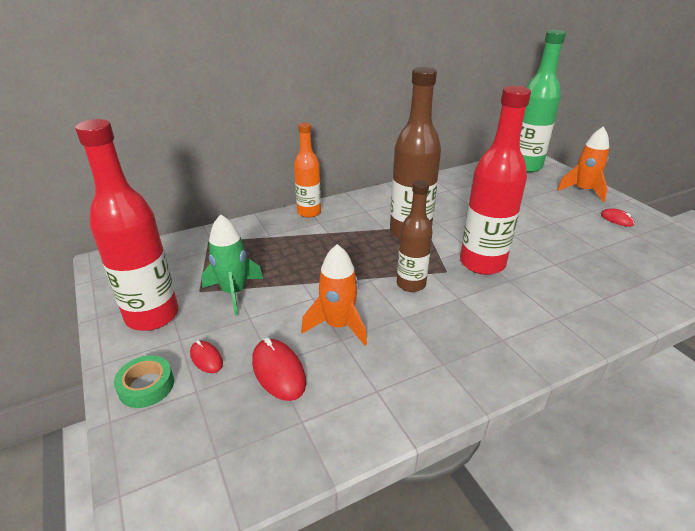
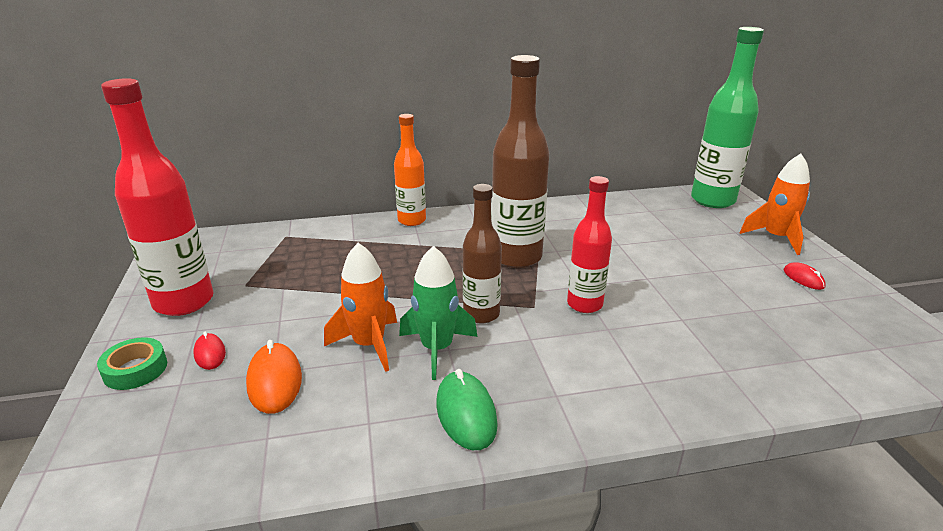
camera: 15 degrees right, 5 degrees down
(234, 292) = (279, 292): green rocket -> green rocket (437, 349)
(278, 371) = (274, 381): red mouse -> orange mouse
(446, 367) = (466, 413): none -> green mouse
(482, 263) = (584, 304): red bottle -> red bottle, size x0.62

